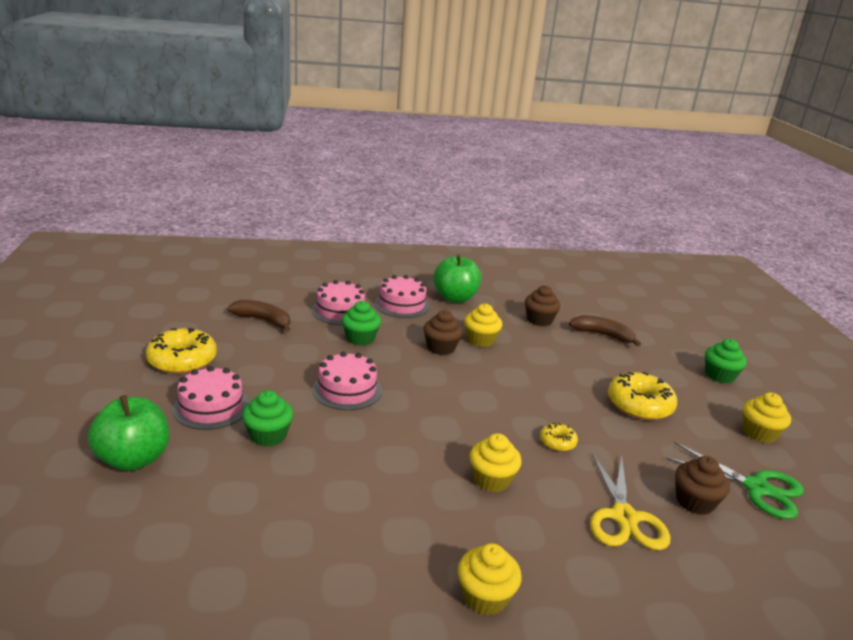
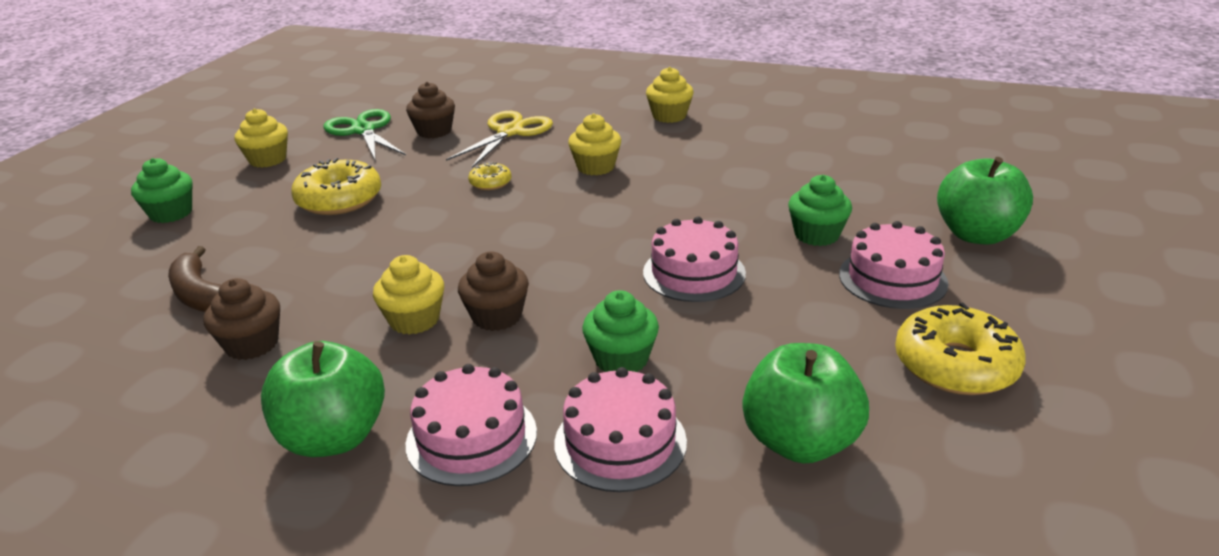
camera: 150 degrees left, 5 degrees up
(263, 320) = (799, 441): brown banana -> green apple

